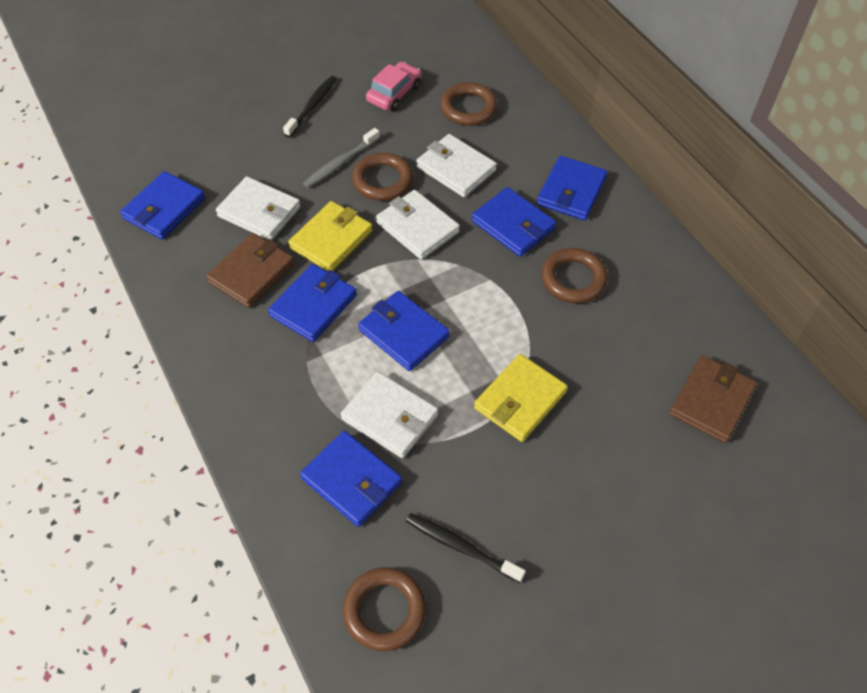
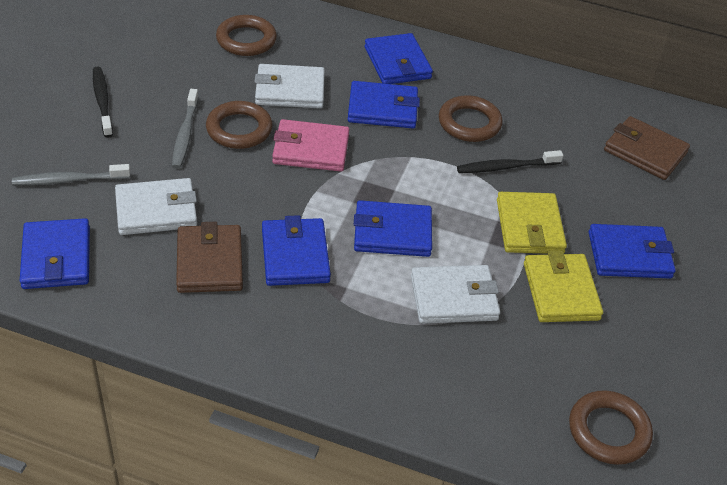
camera: 45 degrees left, 10 degrees down
(229, 155) = (69, 180): none -> grey toothbrush
(331, 239) = (249, 197): yellow wallet -> yellow wallet (561, 291)
(351, 480) = (480, 361): blue wallet -> blue wallet (629, 255)
(394, 93) = (167, 57): pink car -> none
(417, 227) = (311, 149): white wallet -> pink wallet
(461, 546) = (606, 350): black toothbrush -> black toothbrush (506, 167)
(711, 401) = (645, 151): brown wallet -> brown wallet turned 45 degrees counterclockwise

